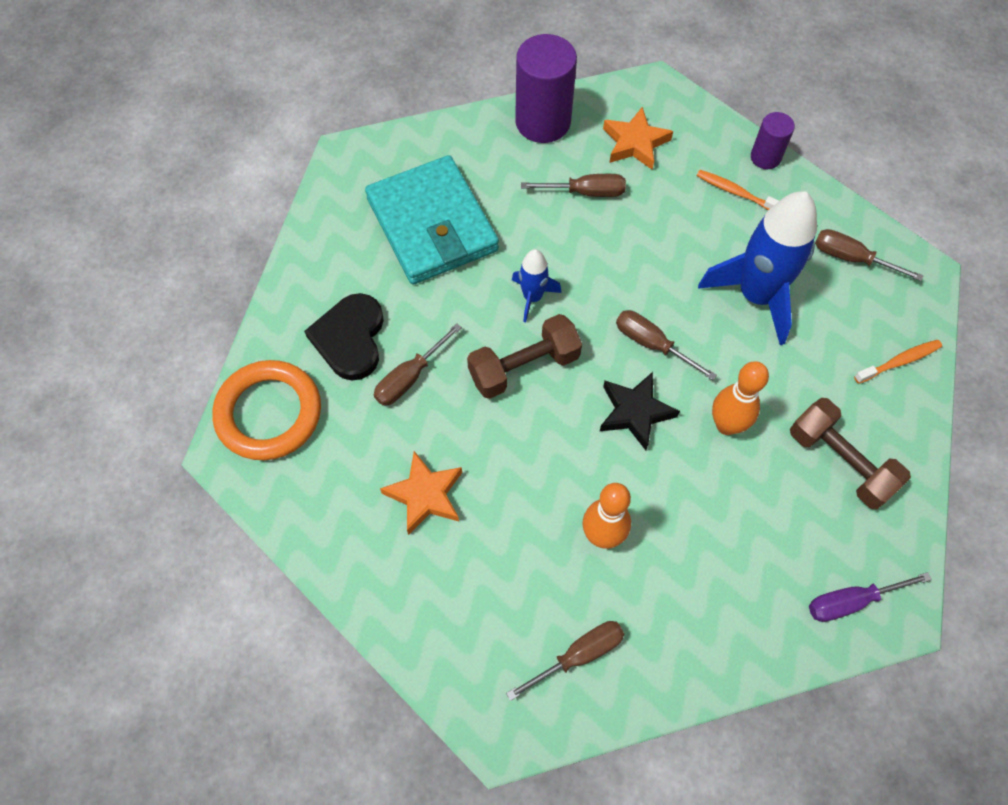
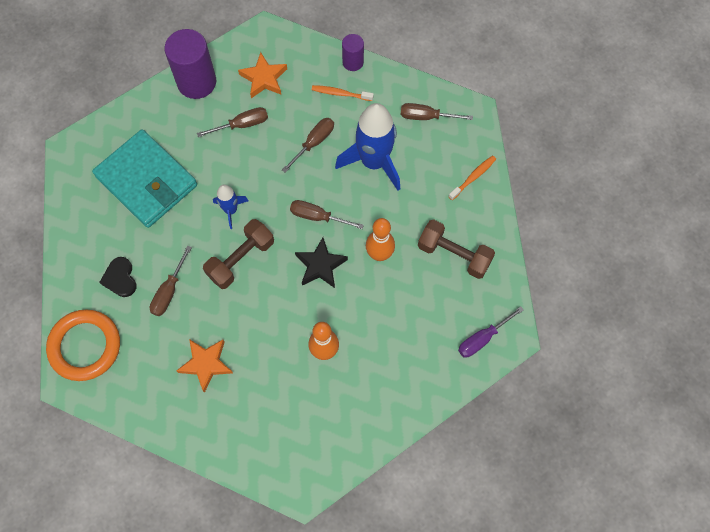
camera: 20 degrees left, 5 degrees up
(350, 338) = (120, 278): black heart -> black heart, size x0.66
(579, 655) = (333, 427): brown screwdriver -> brown screwdriver (314, 142)

